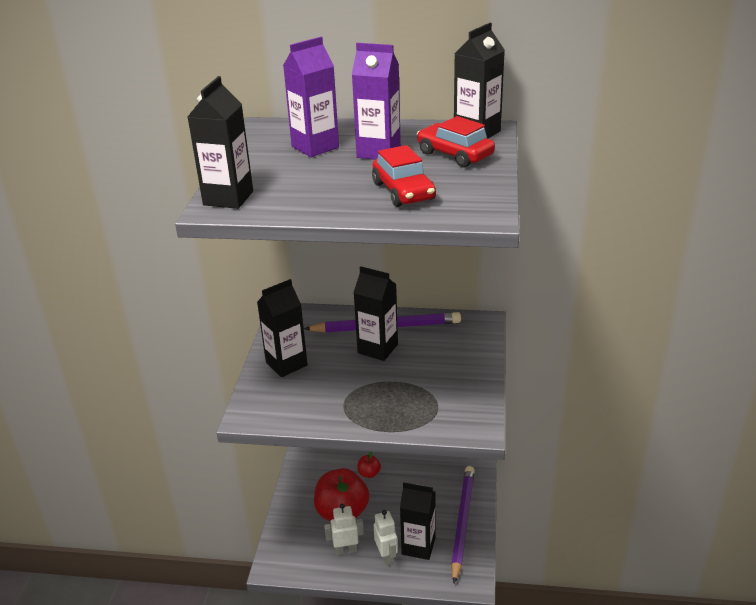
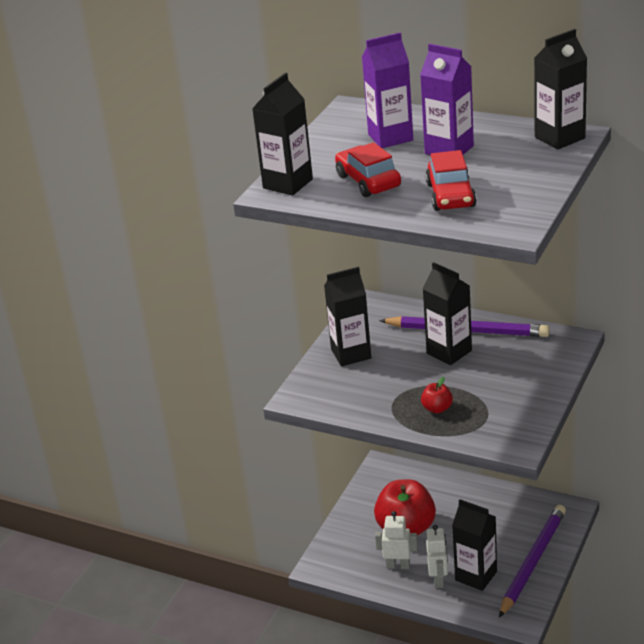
camera: 20 degrees right, 0 degrees up
(369, 473) = (448, 494): red apple -> red apple (437, 408)
(455, 154) = (522, 161): red car -> red car (368, 181)

